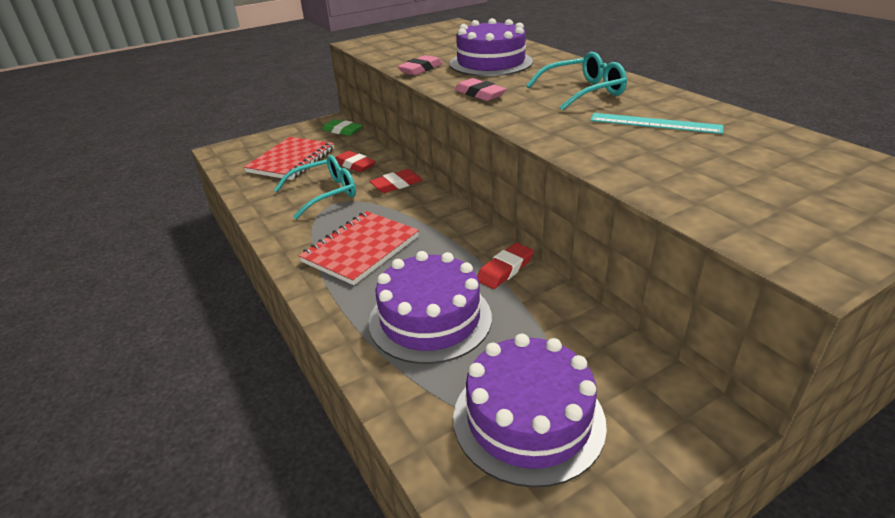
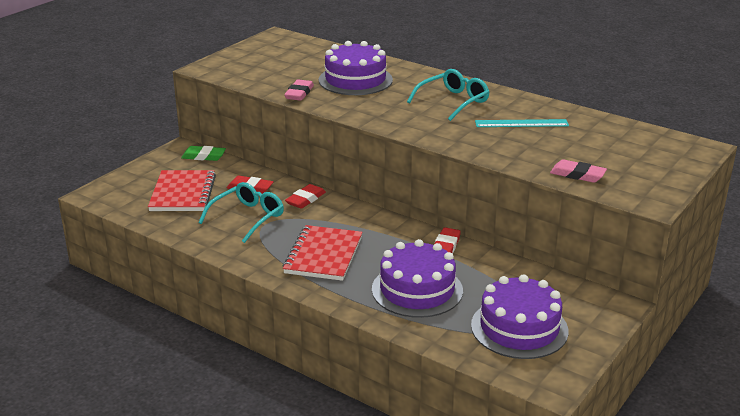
camera: 25 degrees left, 5 degrees down
(479, 94) = (374, 113): pink eraser -> pink eraser (577, 175)

